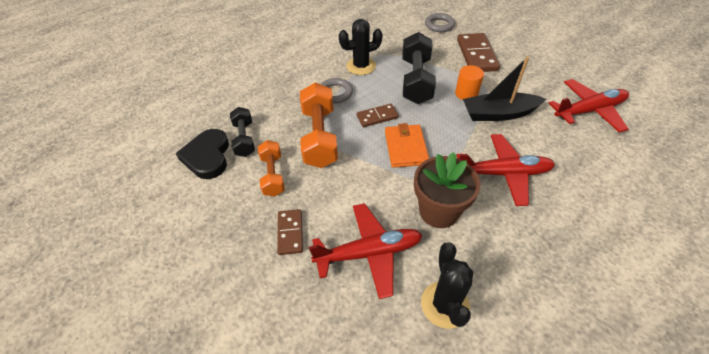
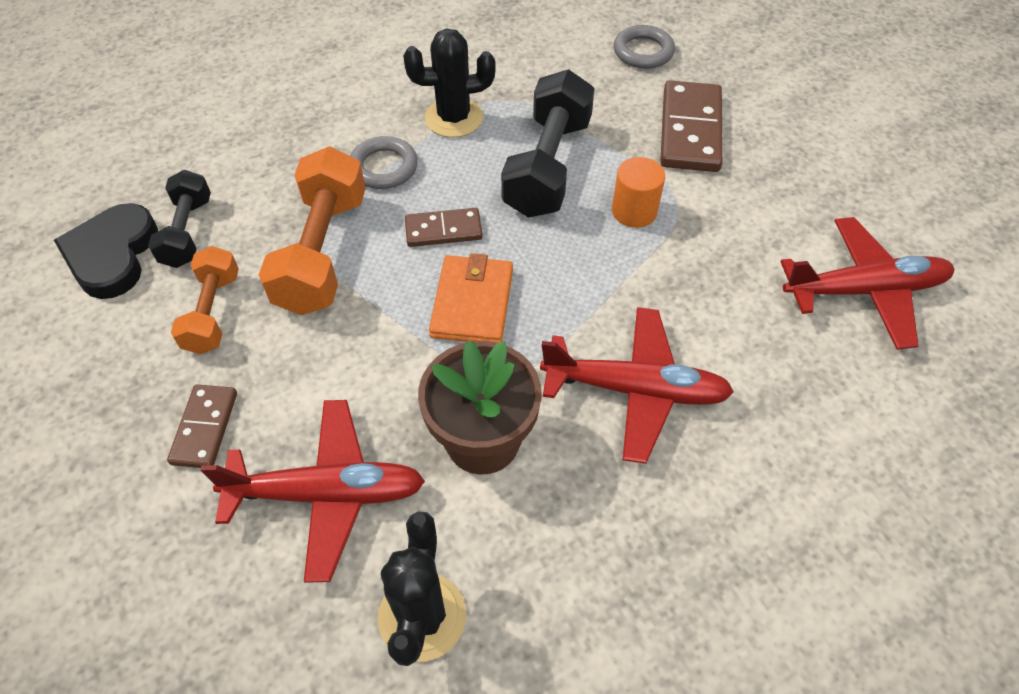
camera: 10 degrees right, 5 degrees up
(498, 114) = (679, 265): black boat -> none

